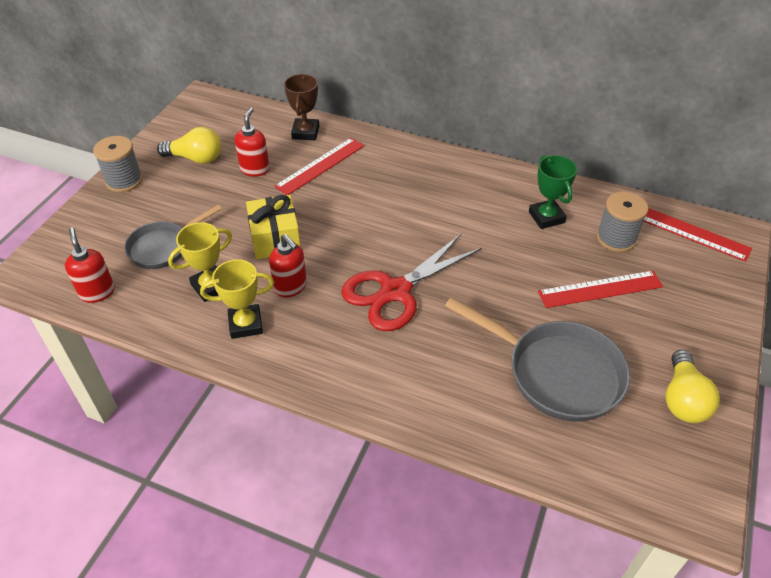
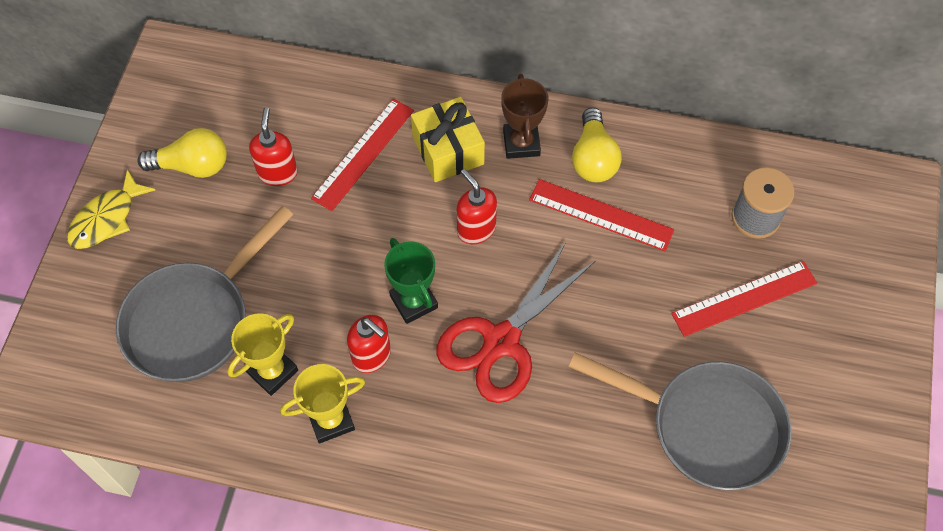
camera: 10 degrees left, 15 degrees up
(97, 292) = (132, 403): red soap dispenser -> red soap dispenser (476, 229)
(124, 180) = (107, 219): grey spool -> yellow fish
(163, 247) = (194, 320): grey pan -> grey pan, size x1.61
(275, 239) = (334, 284): yellow gift -> yellow gift (448, 150)
(305, 132) = (329, 97): brown trophy -> brown trophy (521, 143)
(546, 217) = (667, 196): green trophy -> green trophy (414, 301)
(683, 399) = (850, 437): yellow light bulb -> yellow light bulb (593, 158)
(690, 232) = (843, 193): red ruler -> red ruler (601, 214)

